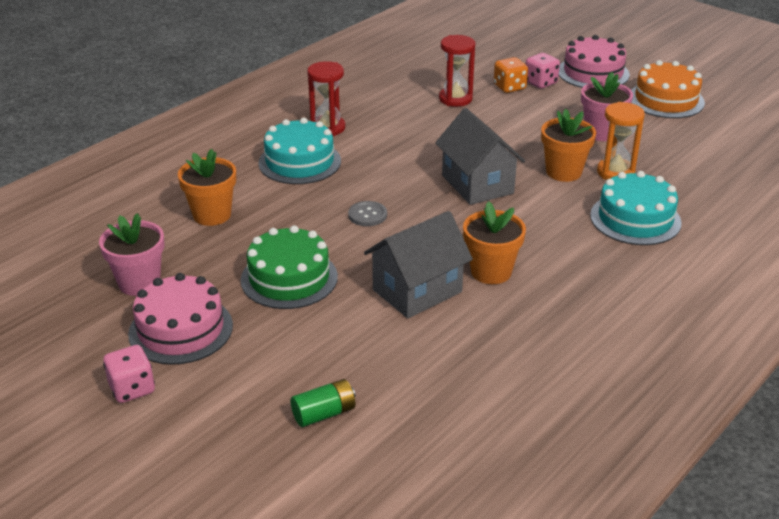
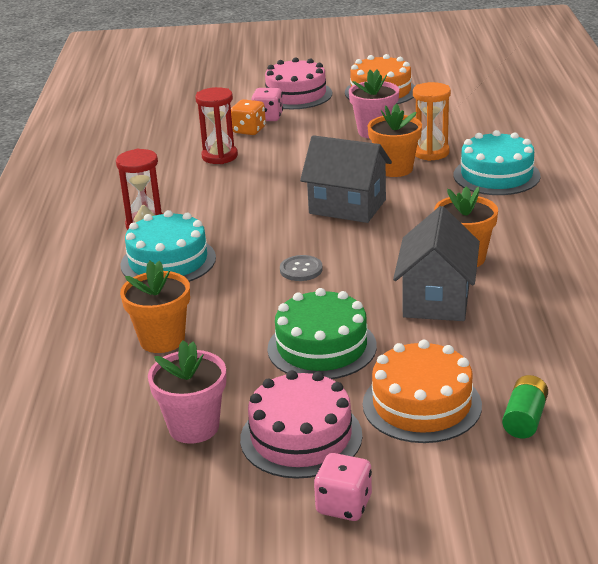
camera: 40 degrees left, 5 degrees down
(280, 358) = (421, 404): none -> orange cake

